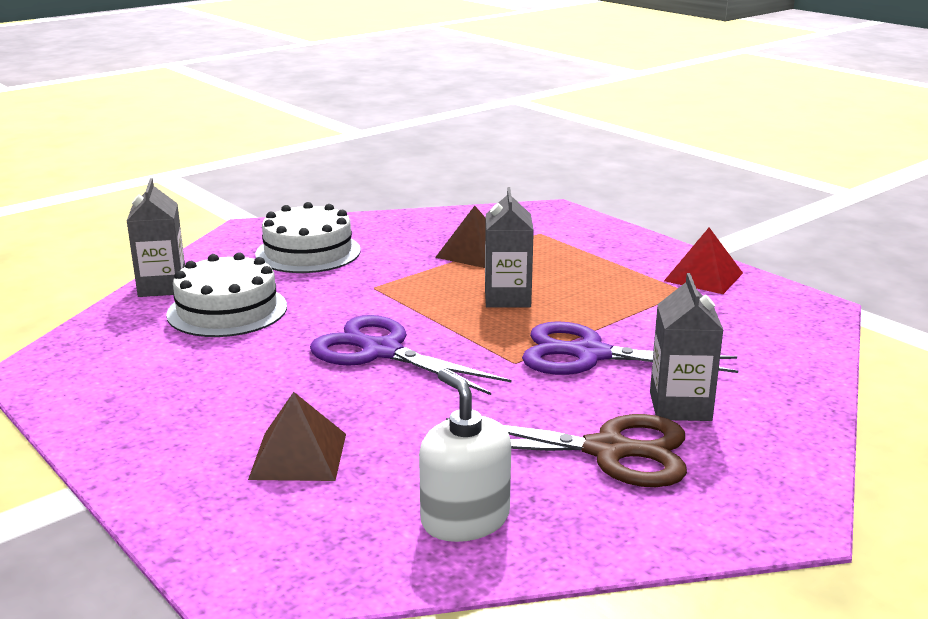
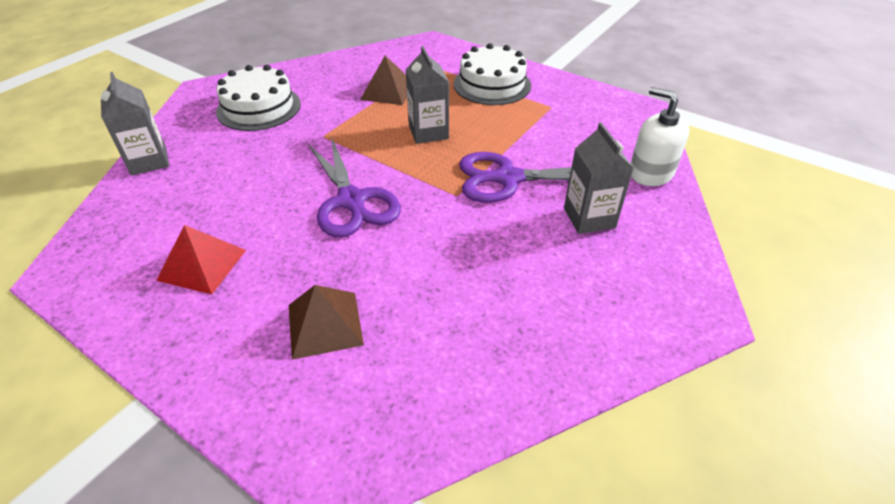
camera: 15 degrees left, 20 degrees up
(227, 310) = (213, 178): white cake -> white cake (492, 84)
(381, 351) = (352, 201): purple scissors -> purple scissors turned 135 degrees counterclockwise
(465, 519) = (478, 363): white soap dispenser -> white soap dispenser (651, 172)
(609, 451) = (557, 271): brown scissors -> none
(703, 277) = (557, 91): red pyramid -> red pyramid (202, 264)

